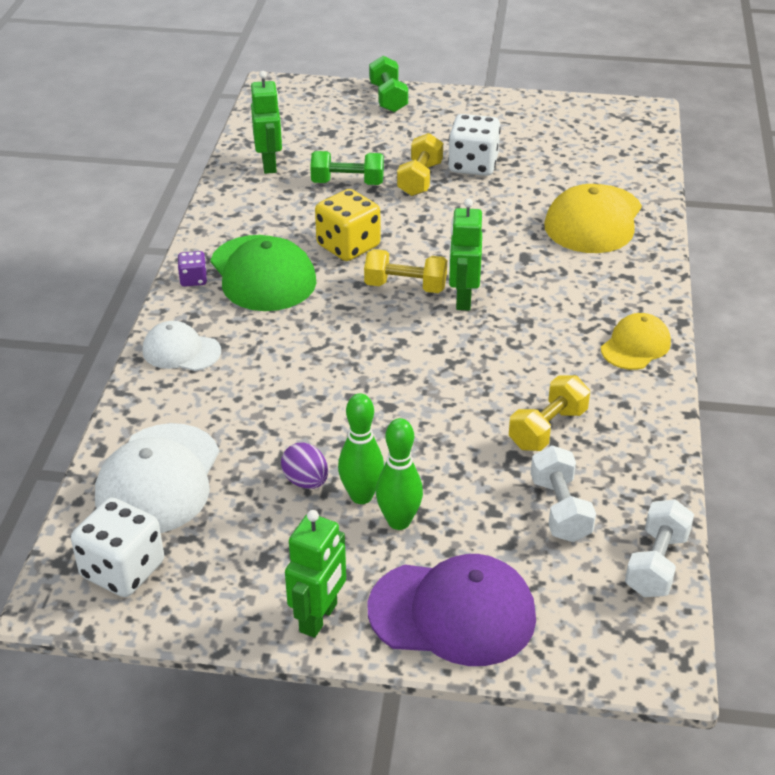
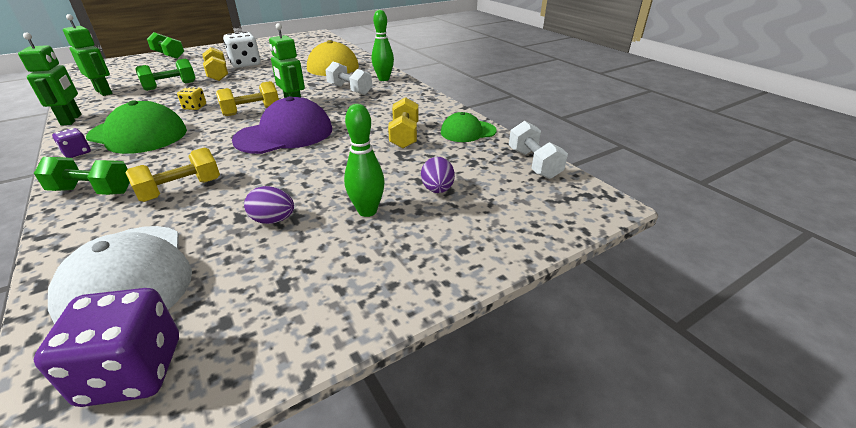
camera: 40 degrees left, 5 degrees down
(123, 570) = (133, 371): white dice -> purple dice
(181, 351) = (92, 191): white cap -> green dumbbell
(253, 391) = (181, 190): none -> yellow dumbbell
(319, 618) = (372, 298): green robot -> green robot (72, 120)
(348, 246) = (195, 107): yellow dice -> yellow dice, size x0.52
(361, 496) = (325, 210): green bowling pin -> green bowling pin (383, 79)
(452, 613) = (462, 241): purple cap -> purple cap (284, 134)
(497, 535) = (437, 190): none -> purple egg
(560, 509) = (456, 163): white dumbbell -> white dumbbell (350, 90)
(635, 346) = (407, 94): yellow cap -> none
(637, 464) = (468, 131): none -> green cap

